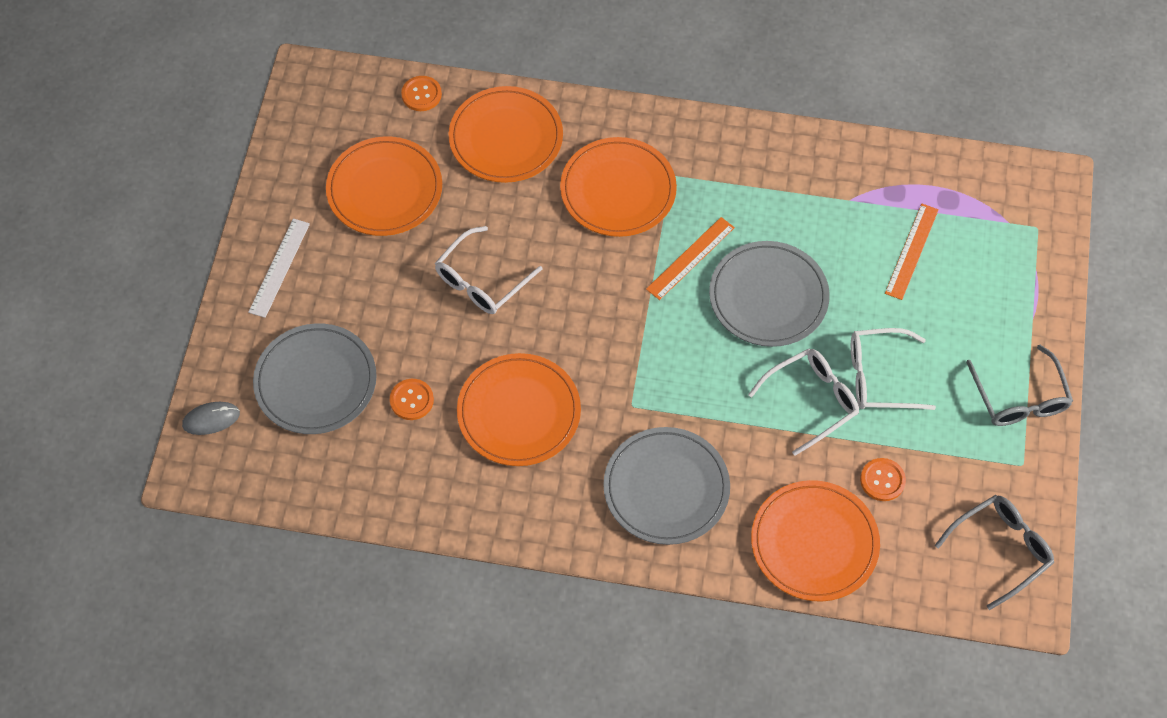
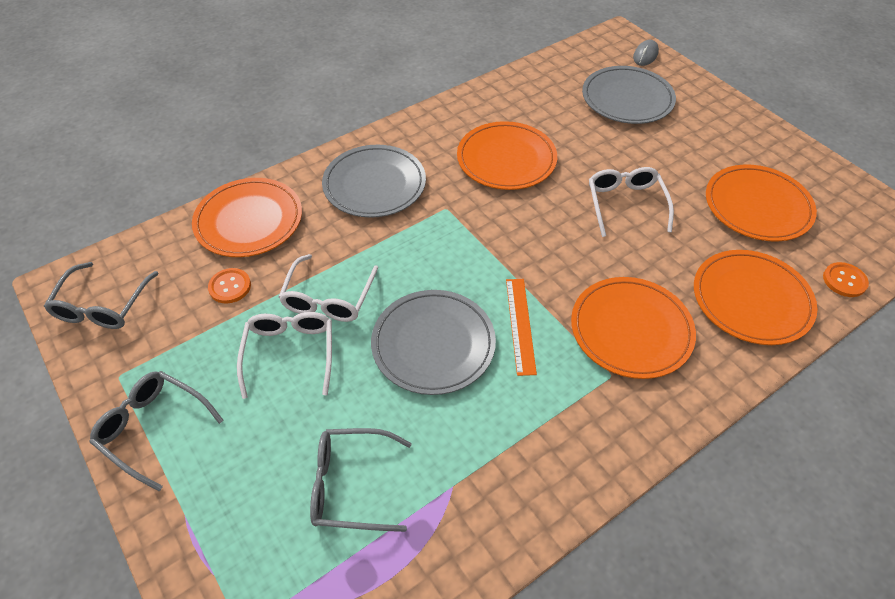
camera: 135 degrees right, 10 degrees down
(279, 267) = (732, 128): white ruler -> none
(411, 400) = (569, 125): orange button -> none
(880, 377) = (290, 354): white glasses -> white glasses turned 45 degrees counterclockwise
(912, 251) = (351, 485): orange ruler -> grey glasses

